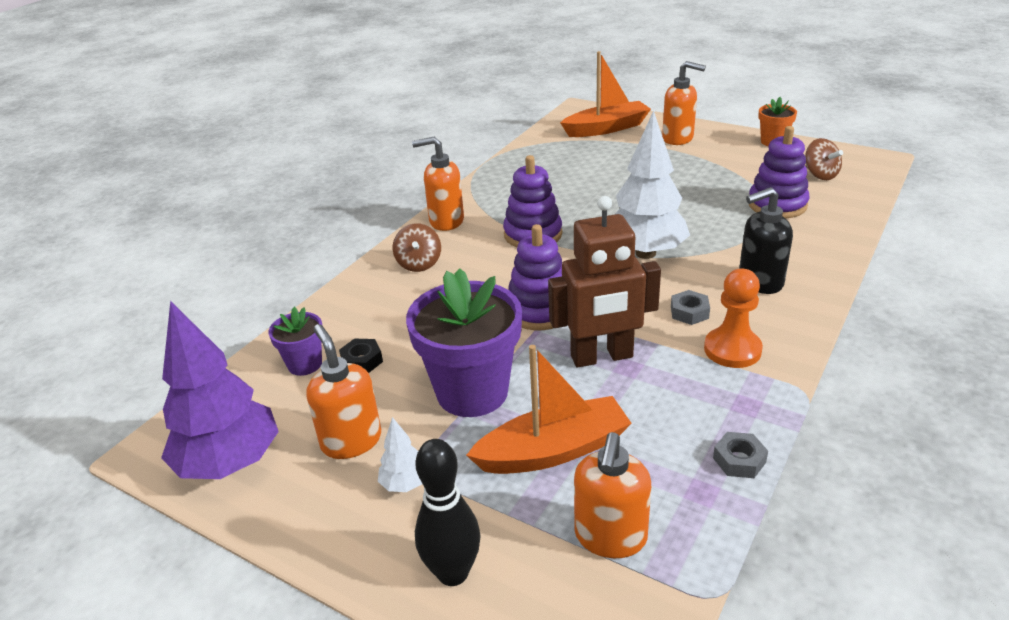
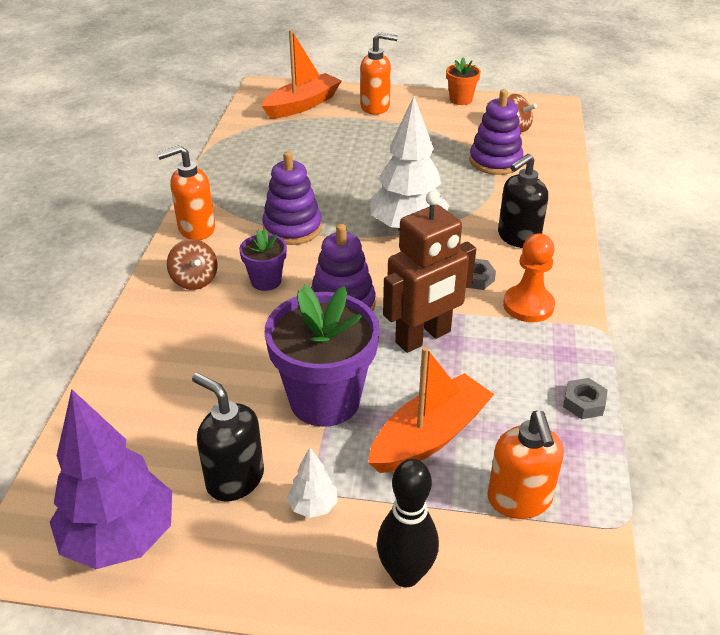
camera: 25 degrees left, 5 degrees up
(305, 364) = (136, 413): purple flower pot -> purple flower pot (266, 281)
(351, 441) = (234, 479): orange soap dispenser -> black soap dispenser
(362, 361) = (196, 395): black nut -> none

